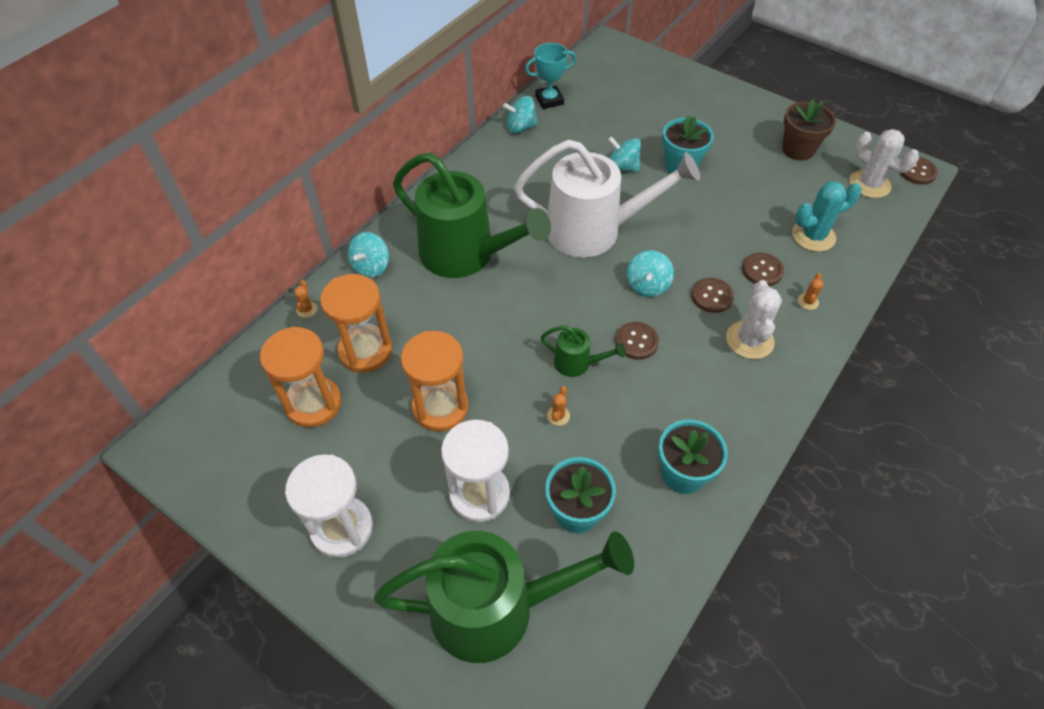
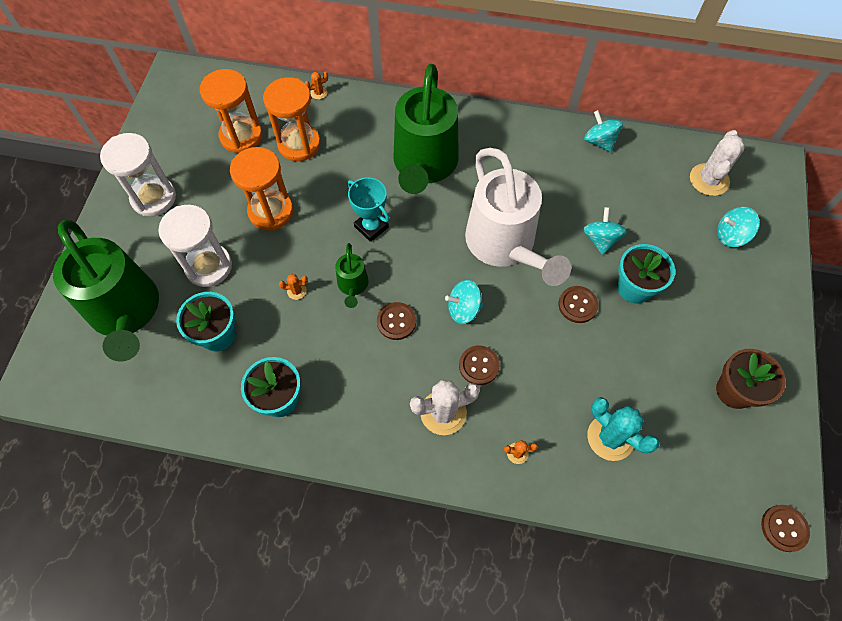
camera: 65 degrees right, 10 degrees up
(371, 267) = (378, 111): turquoise spinning top -> turquoise spinning top (731, 235)
(549, 100) = (652, 148): turquoise trophy -> turquoise trophy (371, 227)
(762, 270) = (535, 401): brown button -> brown button (577, 305)
(869, 184) = (727, 478): white cactus -> white cactus (709, 180)

